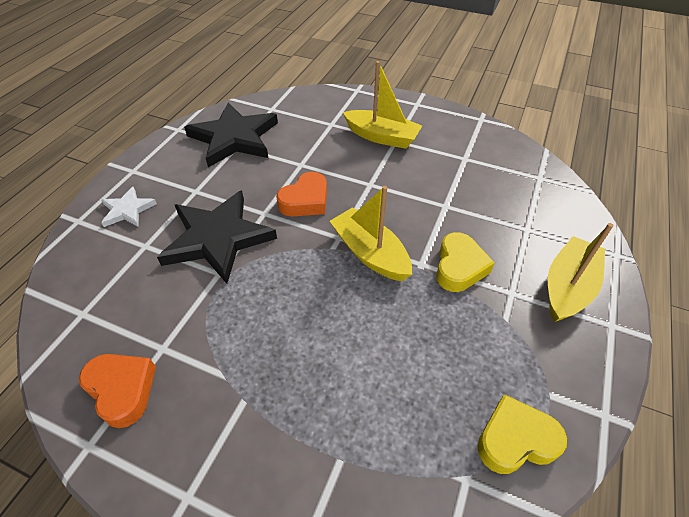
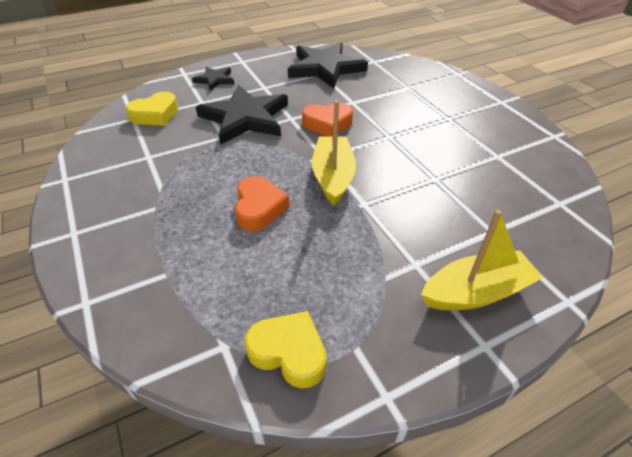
camera: 40 degrees right, 5 degrees down
(122, 390) = (107, 164): orange heart -> orange heart (259, 208)
(127, 210) = (215, 80): white star -> black star
(382, 137) = (439, 111): yellow boat -> none
(459, 267) = (392, 222): yellow heart -> yellow heart (155, 115)

